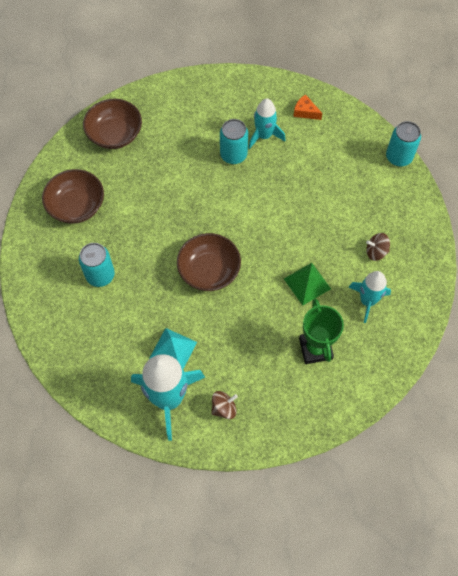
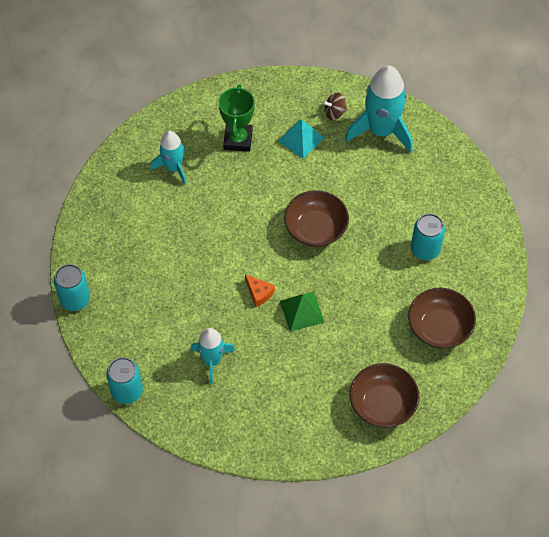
camera: 165 degrees left, 5 degrees down
(173, 350) = (368, 167): turquoise pyramid -> turquoise pyramid (301, 139)
(233, 155) = (254, 345): turquoise can -> turquoise can (127, 391)
(305, 112) = (154, 379): orange cheese -> orange cheese (259, 293)
(307, 283) = (224, 195): green pyramid -> green pyramid (302, 311)
(376, 252) = (145, 209): brown spinning top -> none

